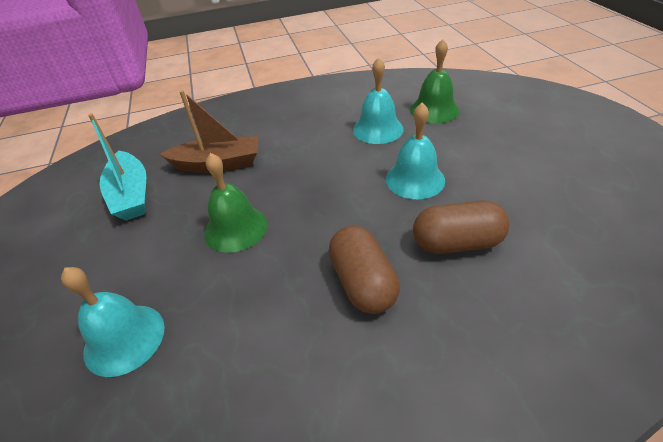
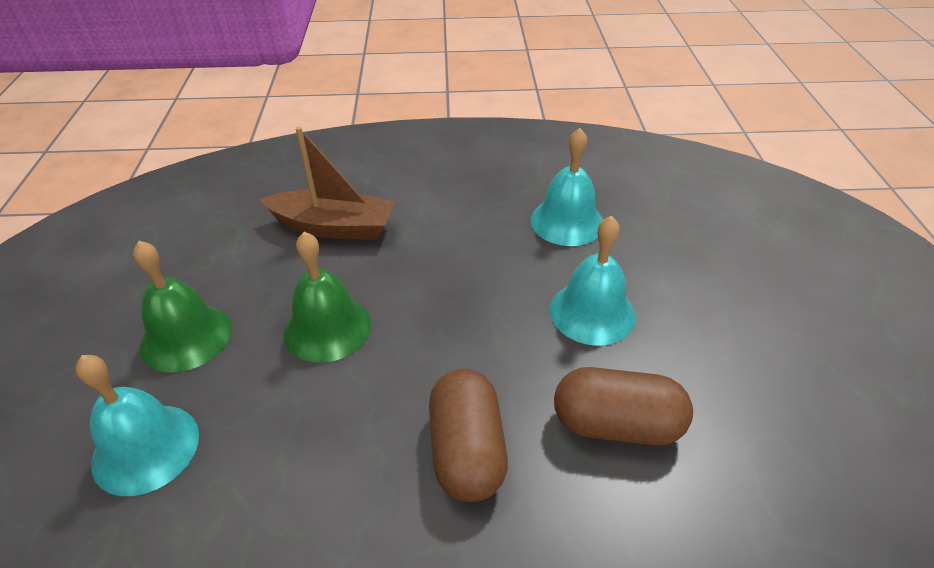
camera: 10 degrees right, 0 degrees up
(131, 195) = (211, 247): turquoise boat -> none
(434, 110) = (659, 208): green bell -> green bell (186, 337)

